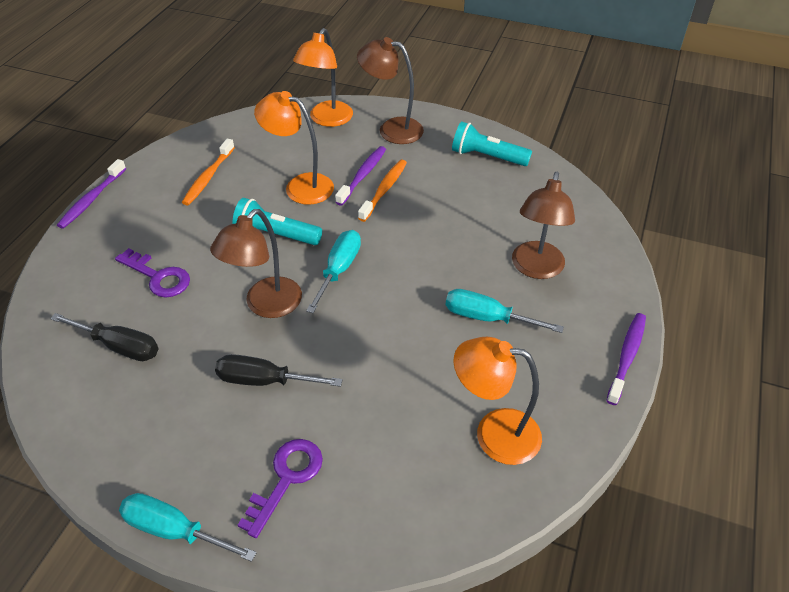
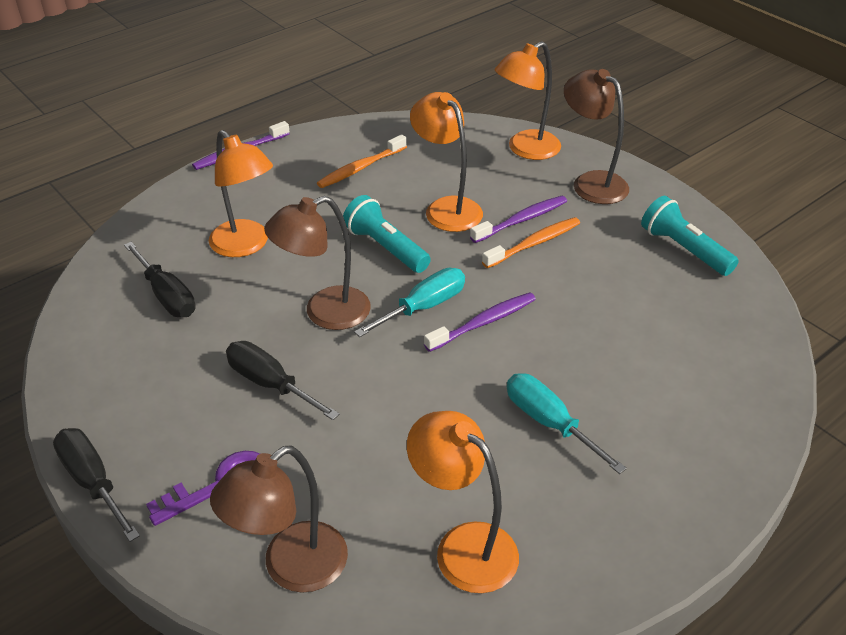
camera: 30 degrees right, 5 degrees down
(158, 277) = (246, 245): purple key -> orange lamp
(174, 530) = (93, 481): turquoise screwdriver -> black screwdriver
(536, 269) = (649, 394): brown lamp -> brown lamp (291, 568)
(626, 357) = (689, 539): purple toothbrush -> purple toothbrush (483, 322)

